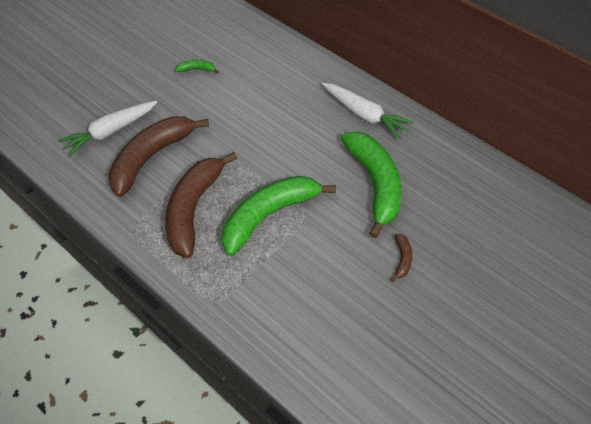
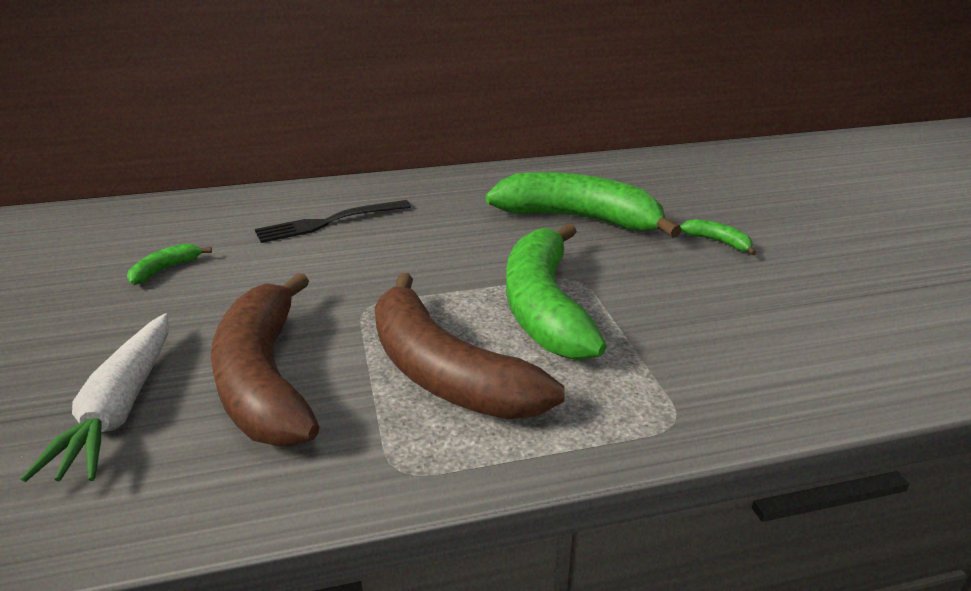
camera: 60 degrees left, 25 degrees down
(281, 89) = (328, 222): none -> black fork
(364, 114) = (460, 190): white carrot -> none
(402, 259) = (718, 242): brown banana -> green banana

